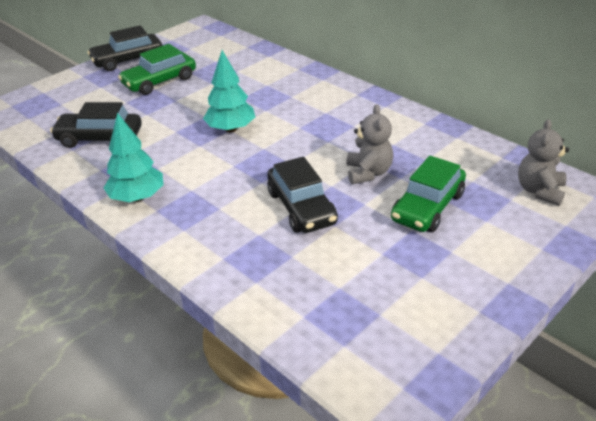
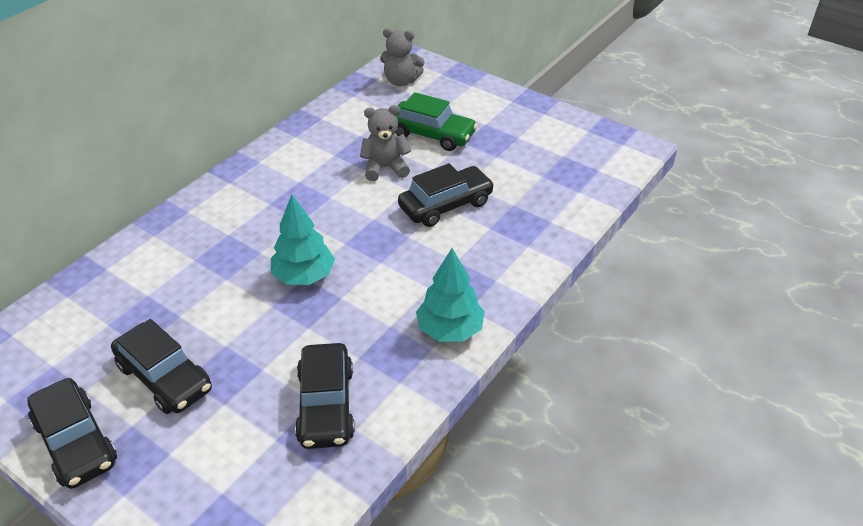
camera: 100 degrees left, 5 degrees up
(160, 81) = (165, 377): green car -> black car

